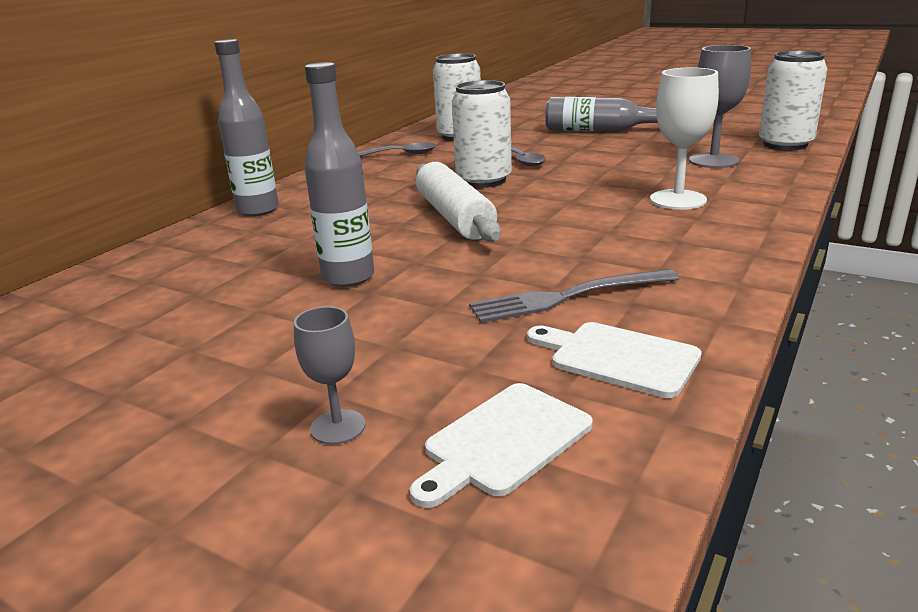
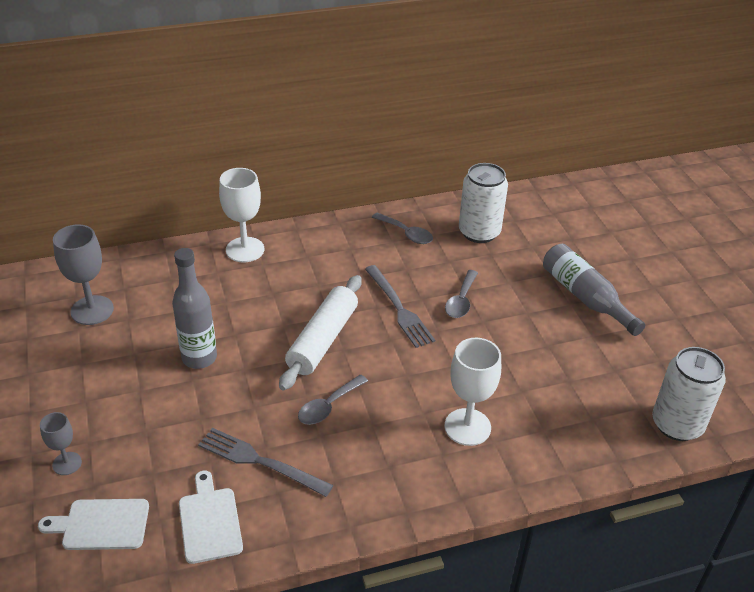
camera: 40 degrees right, 15 degrees up
(258, 210) = (245, 250): grey bottle -> white goblet
(483, 181) = (400, 309): white can -> grey fork
(548, 241) = (328, 406): none -> grey spoon
(713, 161) = (580, 402): grey goblet -> grey goblet (92, 310)

